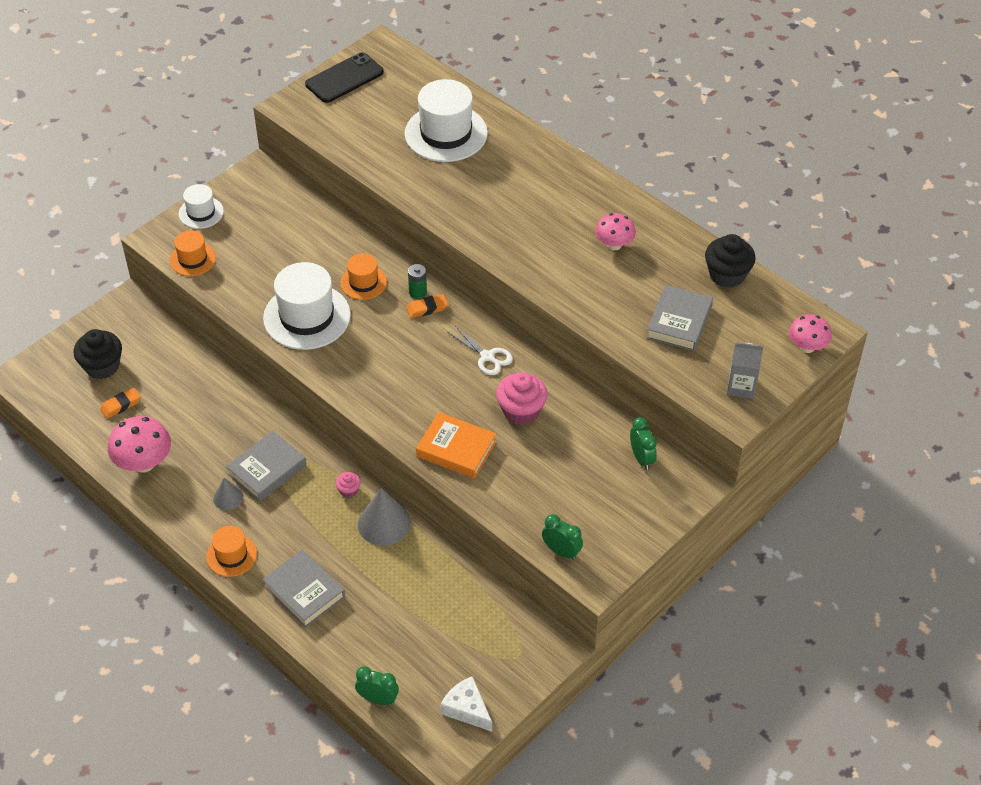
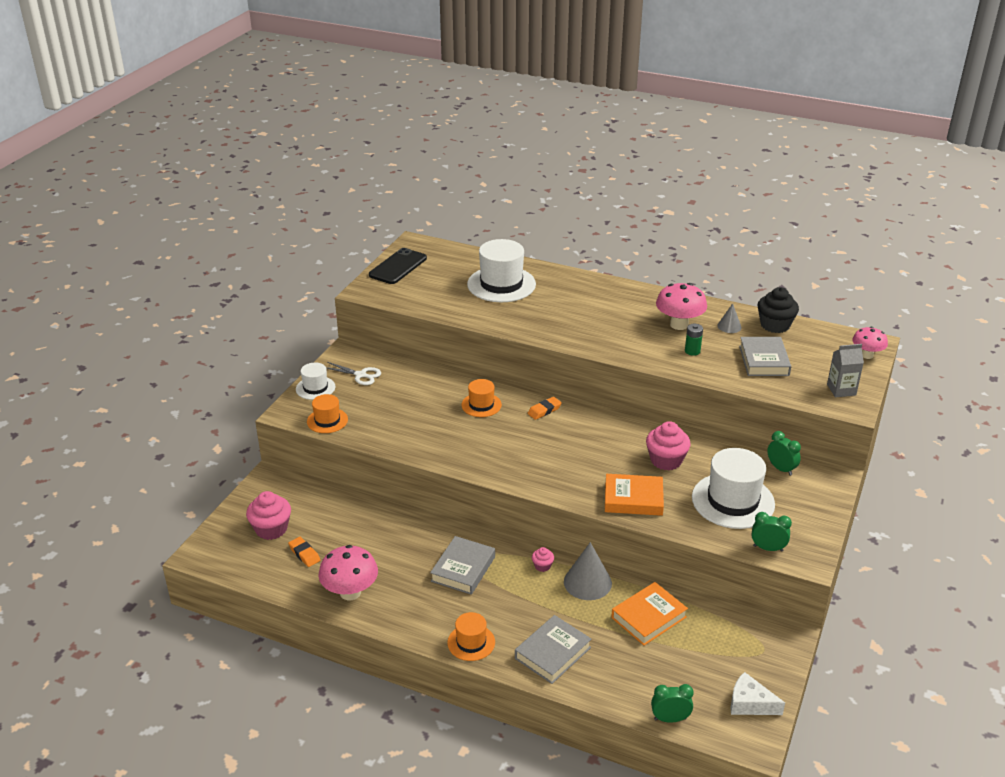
camera: 20 degrees left, 15 degrees down
(102, 366) = (271, 529): black cupcake -> pink cupcake
(121, 405) = (304, 554): orange eraser -> orange eraser turned 75 degrees counterclockwise
(228, 498) = (441, 599): grey cone -> grey cone (729, 326)
(304, 592) = (552, 653): grey book -> grey book turned 75 degrees counterclockwise
(307, 317) = (449, 438): white hat -> white hat (733, 501)
(418, 292) = (529, 402): green battery -> green battery (692, 351)
(423, 582) = (649, 617): none -> orange book
(487, 357) = (614, 431): white scissors -> white scissors (360, 375)
(614, 245) = (679, 325): pink mushroom -> pink mushroom, size x1.53

